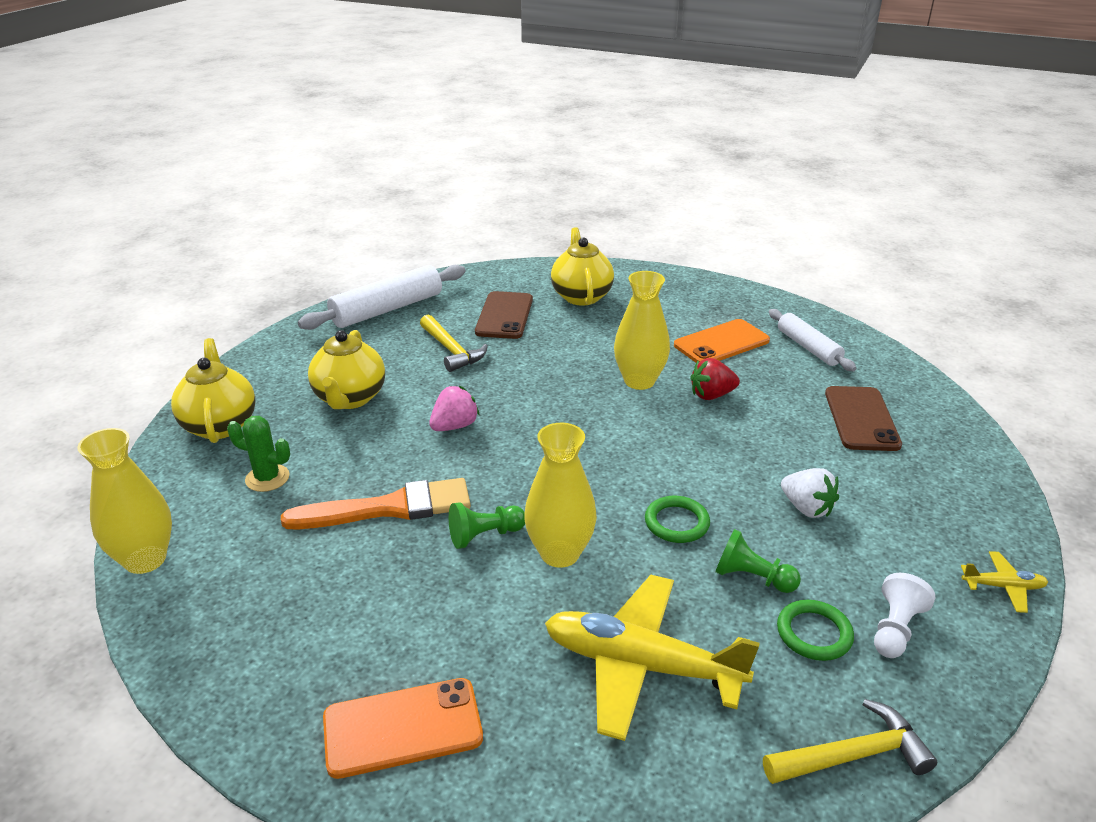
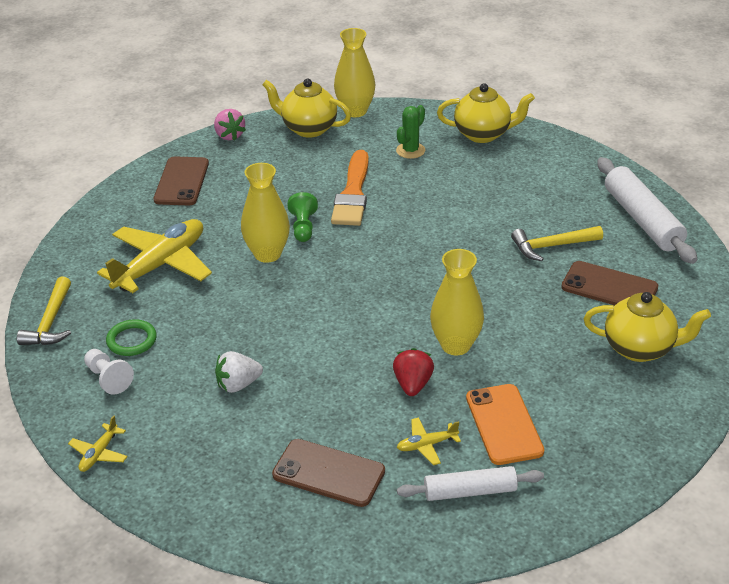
camera: 110 degrees right, 5 degrees up
(350, 398) = (494, 188): yellow teapot -> yellow teapot (308, 128)
(402, 727) = (182, 182): orange phone -> brown phone
(454, 426) = (433, 232): pink strawberry -> pink strawberry (229, 135)
(676, 523) = (264, 312): green ring -> none
(752, 578) = (192, 330): green pawn -> none
(779, 375) = (426, 445): none -> yellow plane

